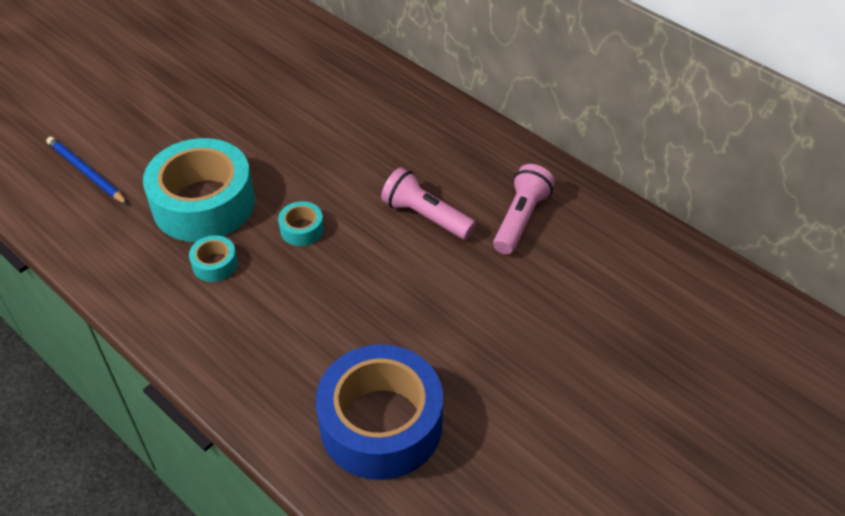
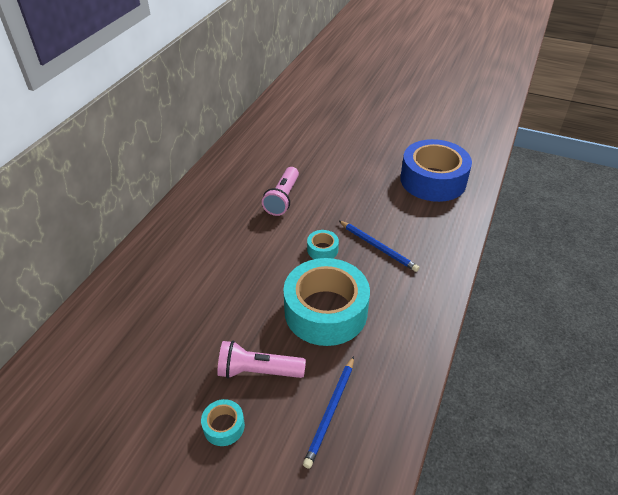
camera: 110 degrees left, 5 degrees down
(215, 264) = (376, 282): turquoise tape -> turquoise tape (224, 426)
(272, 288) = (378, 247): none -> blue pencil
(521, 219) = (267, 163): pink flashlight -> pink flashlight (258, 371)

